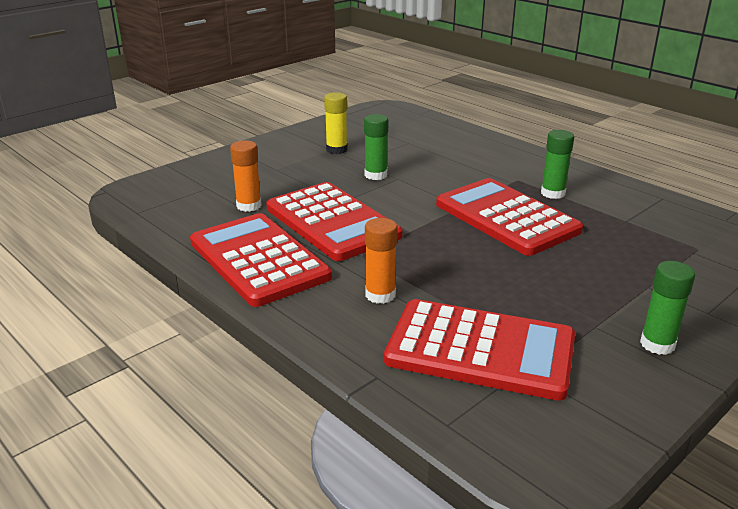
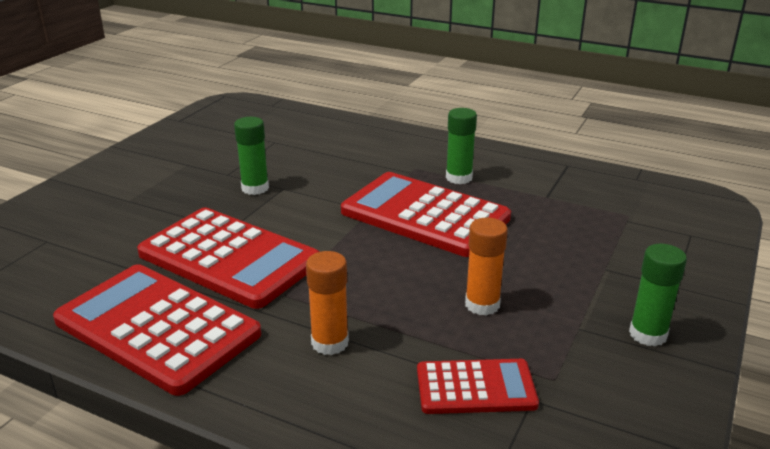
camera: 20 degrees left, 0 degrees up
(249, 206) = (113, 256): orange glue stick -> orange glue stick (482, 305)
(336, 150) = (194, 163): yellow glue stick -> none
(480, 350) = (475, 388): red calculator -> red calculator, size x0.55

